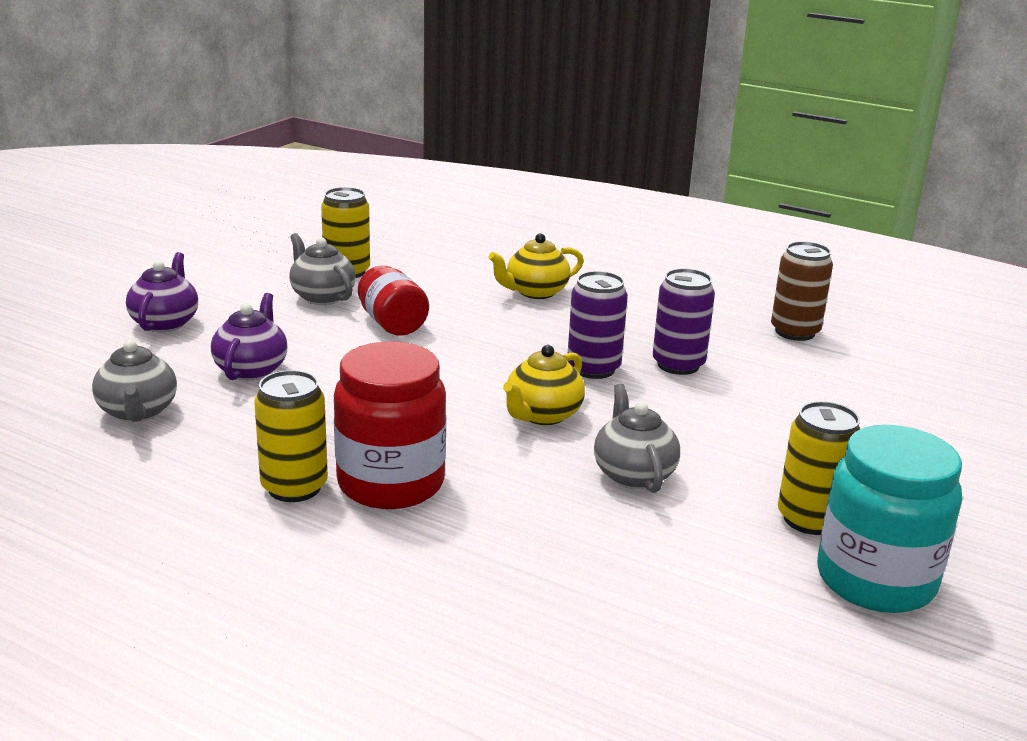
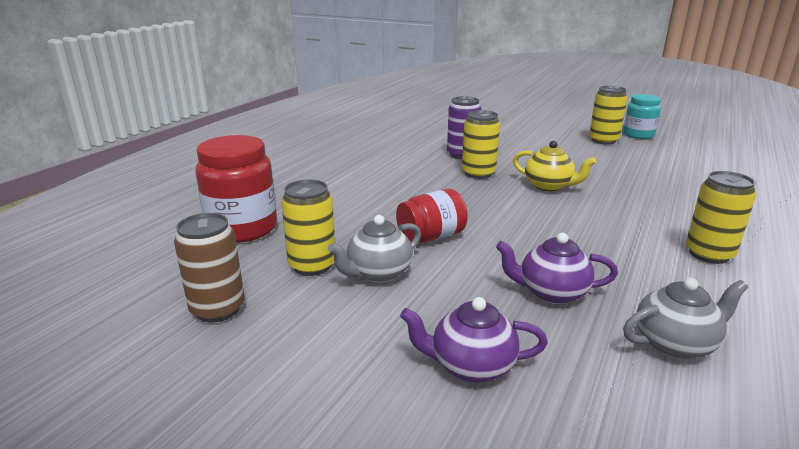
camera: 90 degrees left, 0 degrees up
(391, 483) = (669, 224): red jar -> red jar (242, 228)
(535, 292) = (357, 188): yellow teapot -> none
(593, 369) = (478, 173): purple can -> yellow can
(633, 474) = (596, 167): grey teapot -> none
(795, 332) = (407, 131): brown can -> brown can (218, 309)
(875, 580) = (638, 135): turquoise jar -> turquoise jar, size x0.65

